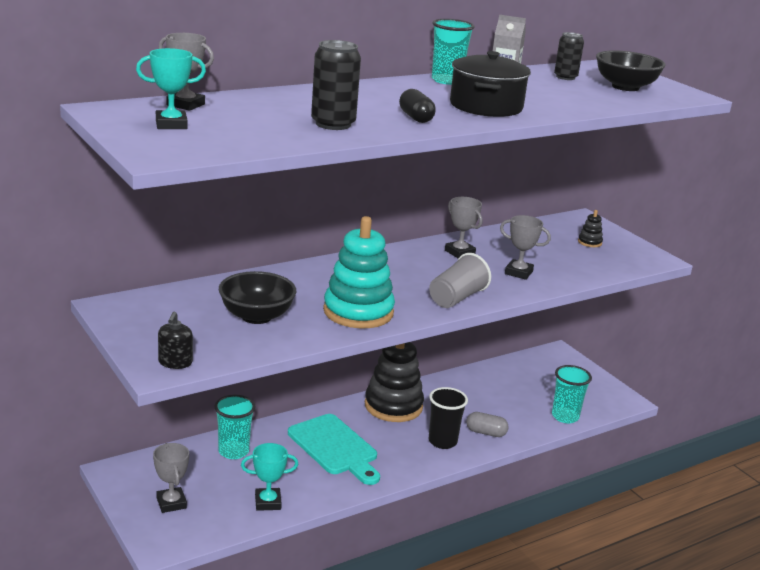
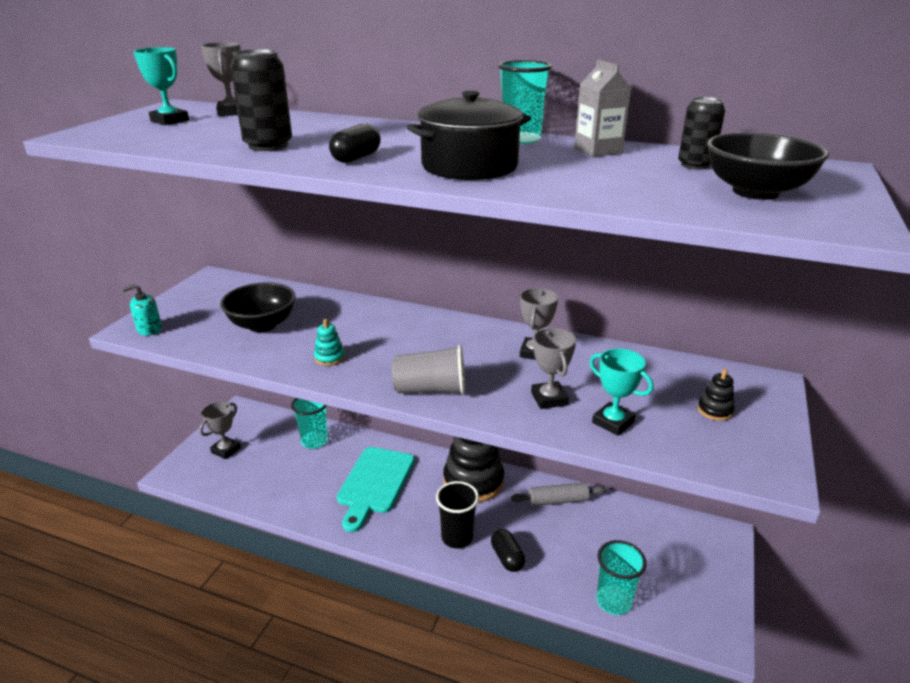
camera: 55 degrees right, 5 degrees up
(175, 362) = (149, 329): black soap dispenser -> turquoise soap dispenser
(268, 502) = (267, 490): turquoise trophy -> turquoise trophy (613, 422)
(358, 312) = (329, 357): turquoise stacking toy -> turquoise stacking toy, size x0.41
(458, 386) = (558, 500): none -> grey rolling pin
(486, 432) = (507, 558): grey capsule -> black capsule

